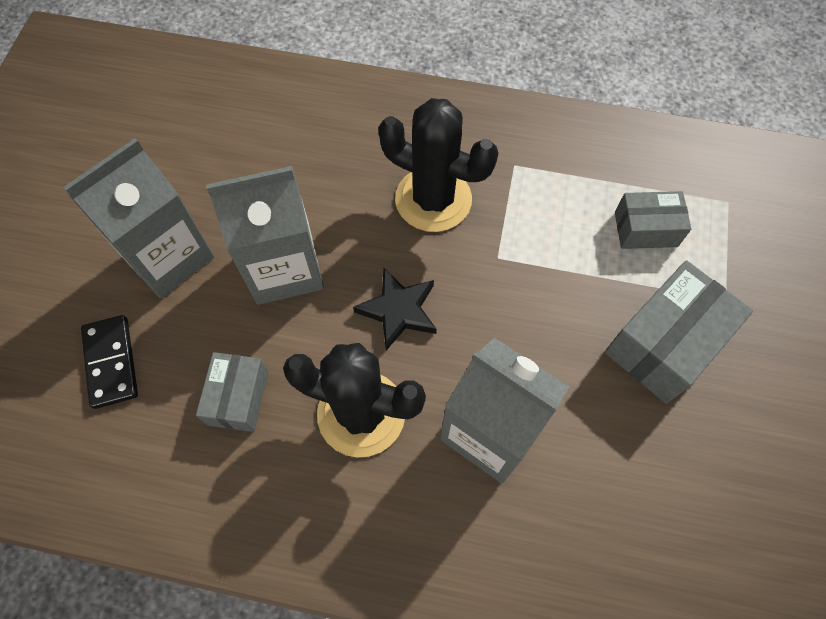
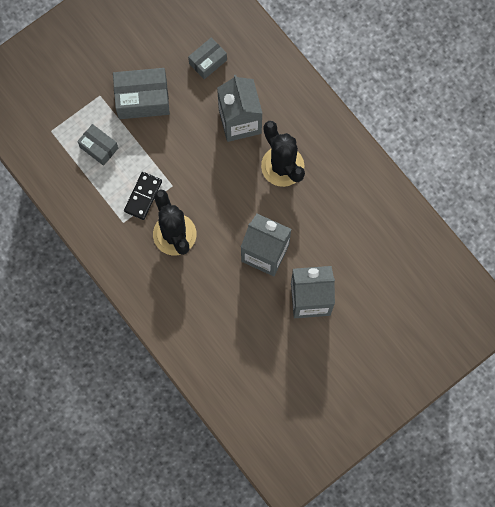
camera: 140 degrees left, 10 degrees up
(111, 362) = (365, 265): black domino -> black domino (143, 196)
(238, 397) = (325, 210): grey box -> grey box (208, 62)
(398, 310) = (233, 195): black star -> none

